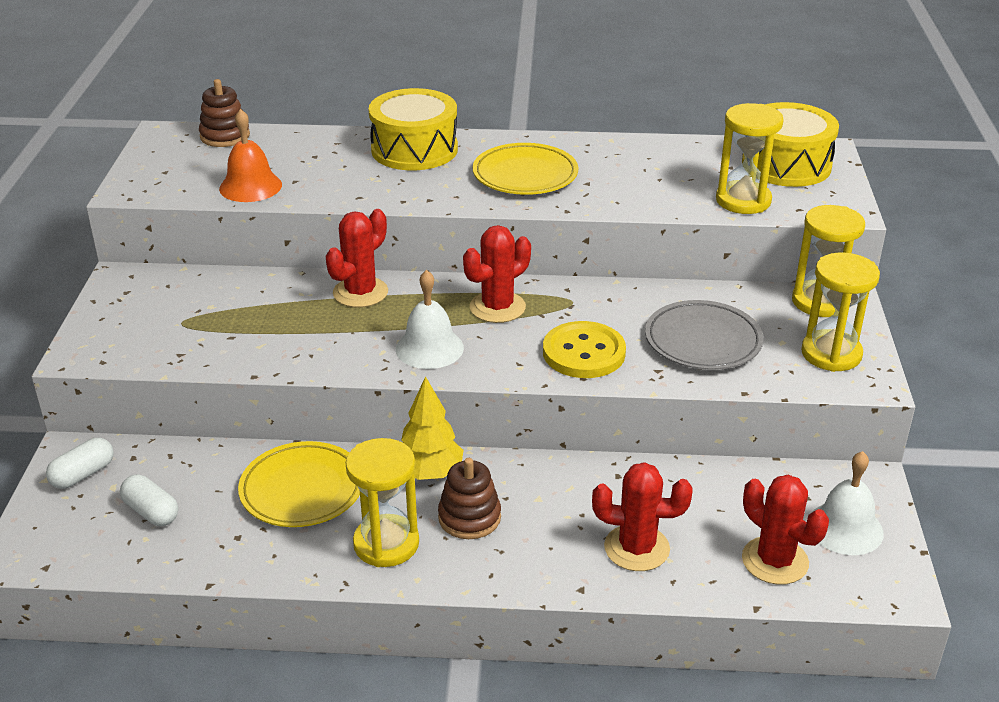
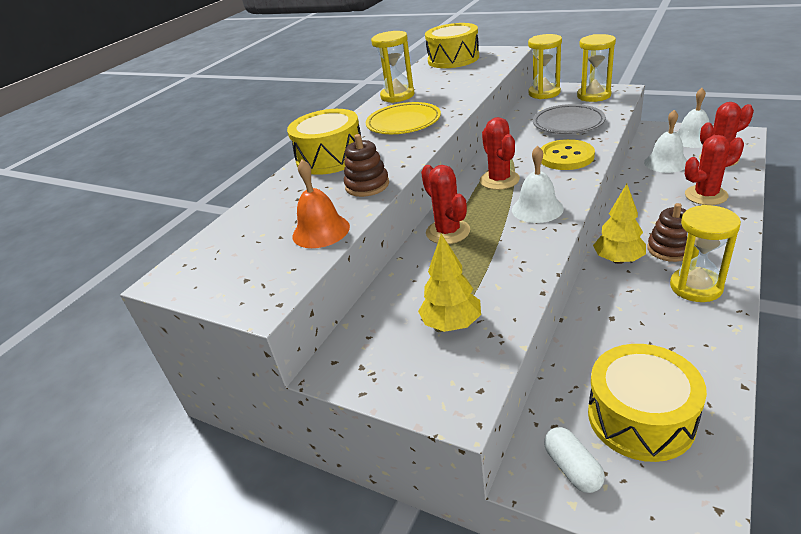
camera: 60 degrees left, 0 degrees up
(151, 512) = (640, 417): white capsule -> yellow drum
(192, 328) = (452, 324): none -> yellow tree
(225, 136) = (214, 242): brown stacking toy -> brown stacking toy (367, 185)
(302, 490) = (625, 322): yellow plate -> none
(636, 548) = (706, 195): red cactus -> red cactus turned 45 degrees clockwise
(735, 500) = (666, 162): none -> white bell
(743, 201) = (484, 70): yellow hourglass -> yellow hourglass (397, 96)

